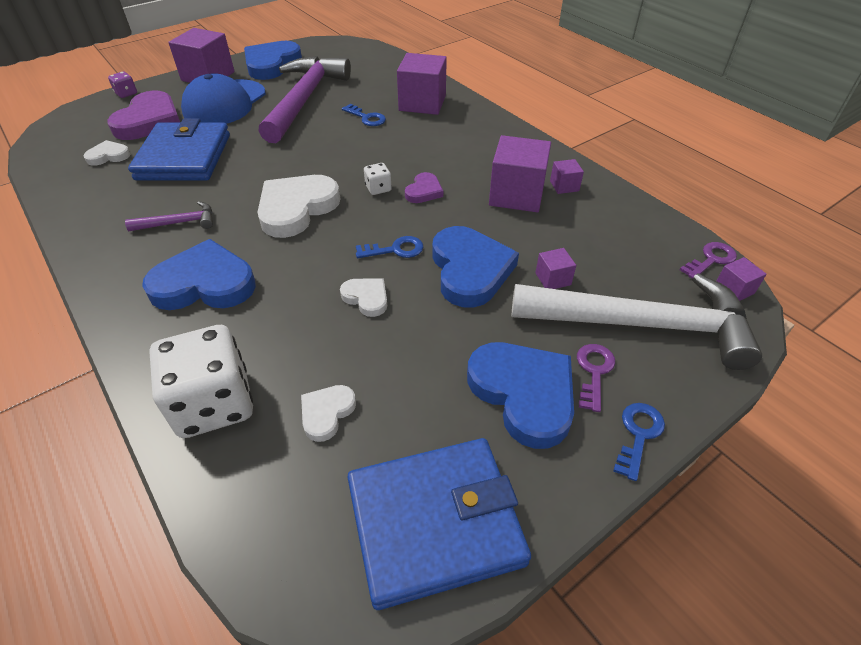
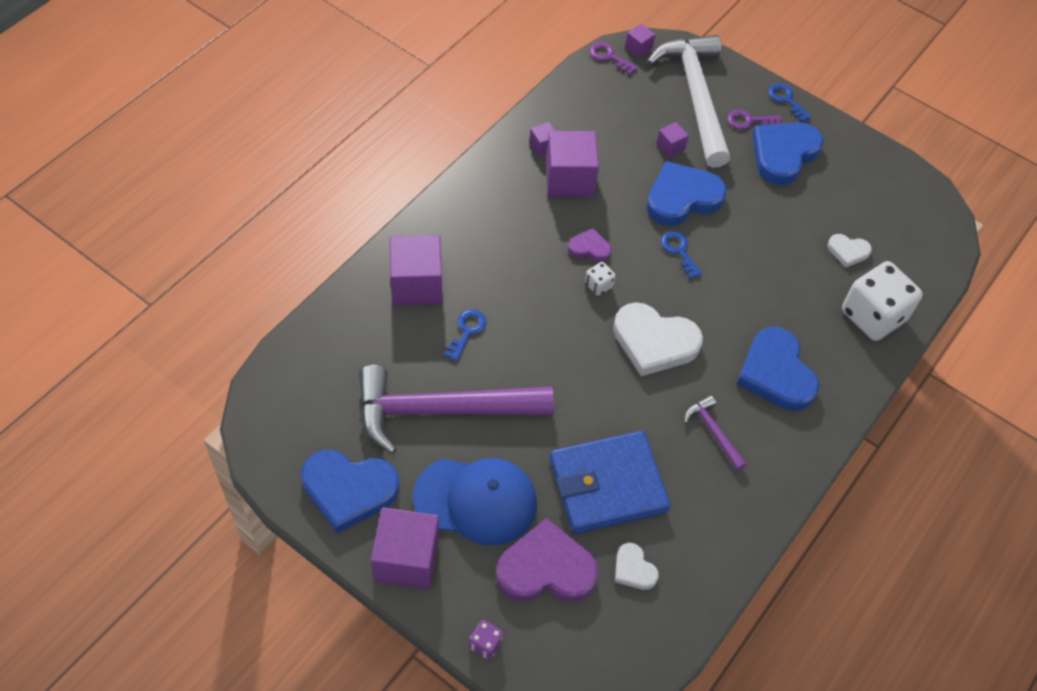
camera: 110 degrees left, 10 degrees up
(366, 298) = (741, 257): white heart -> none
(435, 522) = (885, 183): blue wallet -> none
(638, 435) = (786, 100): blue key -> blue key turned 45 degrees clockwise

